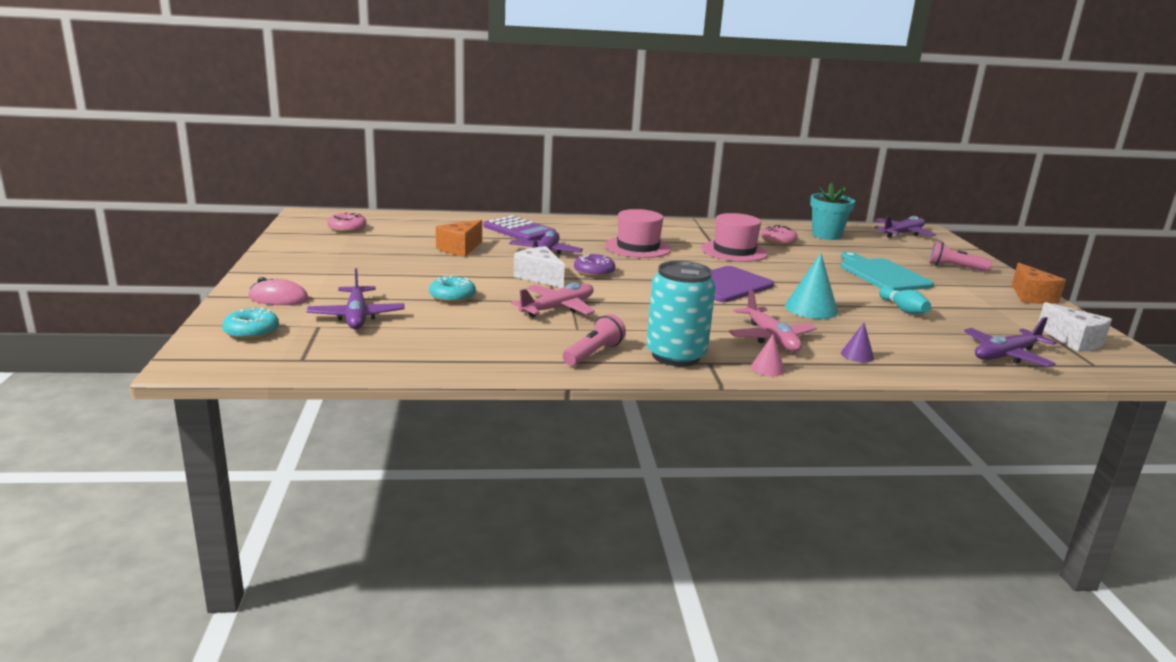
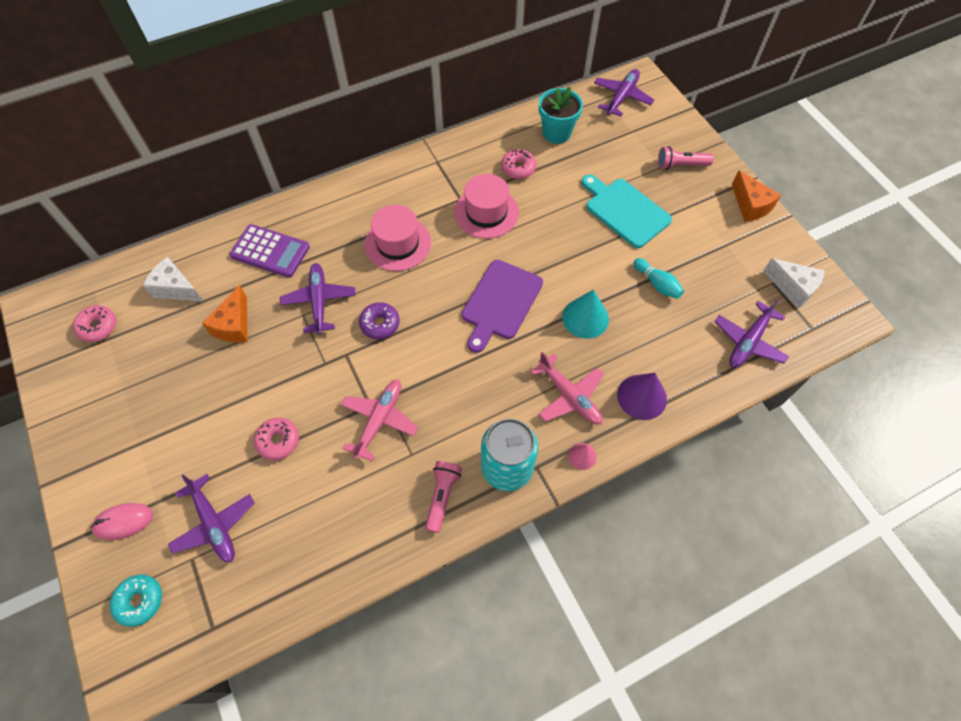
camera: 20 degrees left, 40 degrees up
(452, 297) = (278, 441): turquoise donut -> pink donut
(539, 277) = (336, 359): white cheese -> white cheese (176, 289)
(857, 355) = (642, 397): purple cone -> purple cone, size x1.84

